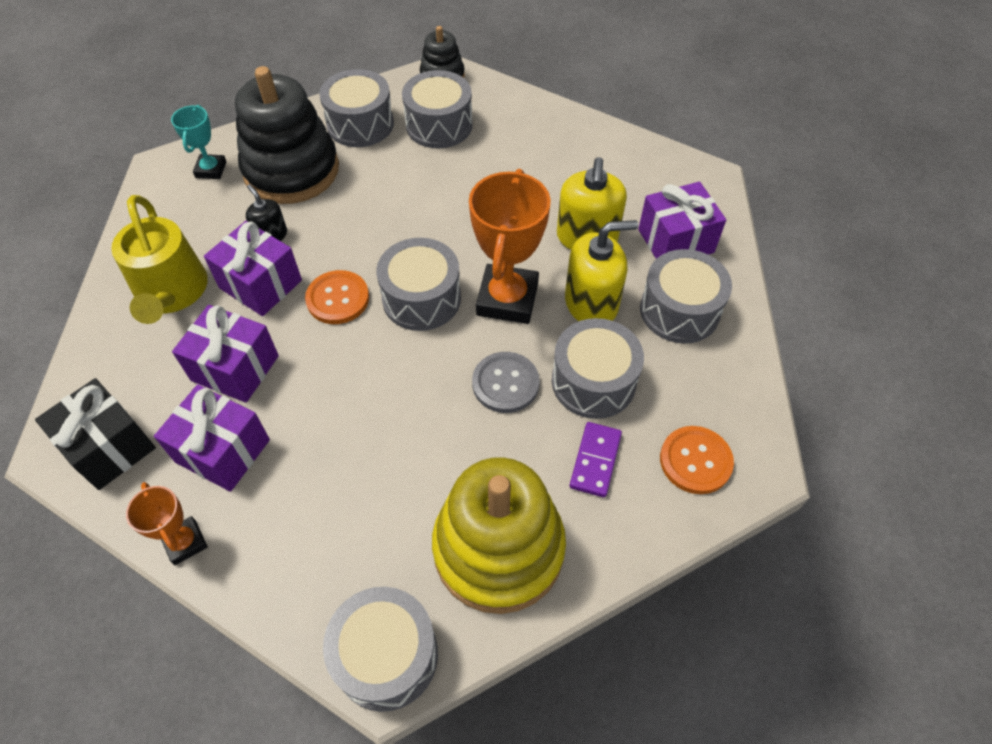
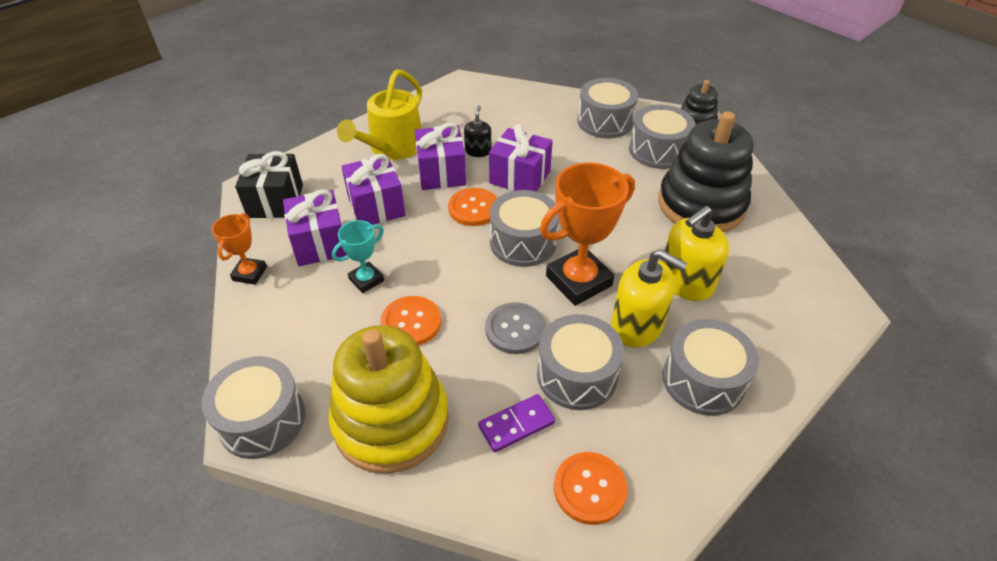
camera: 45 degrees right, 10 degrees down
(211, 170) = (487, 98): turquoise trophy -> turquoise trophy (366, 280)
(291, 170) = (531, 124): black stacking toy -> black stacking toy (701, 205)
(411, 452) = (411, 322): none -> orange button
(675, 241) = (758, 332): purple gift -> purple gift (520, 177)

